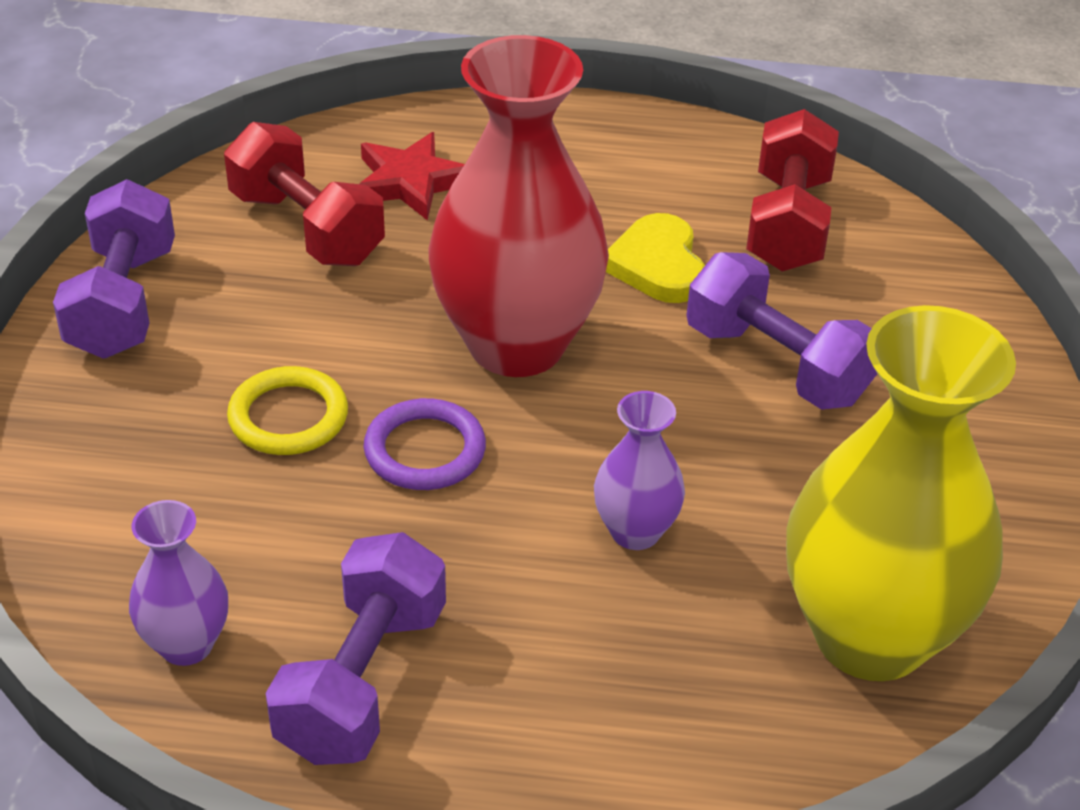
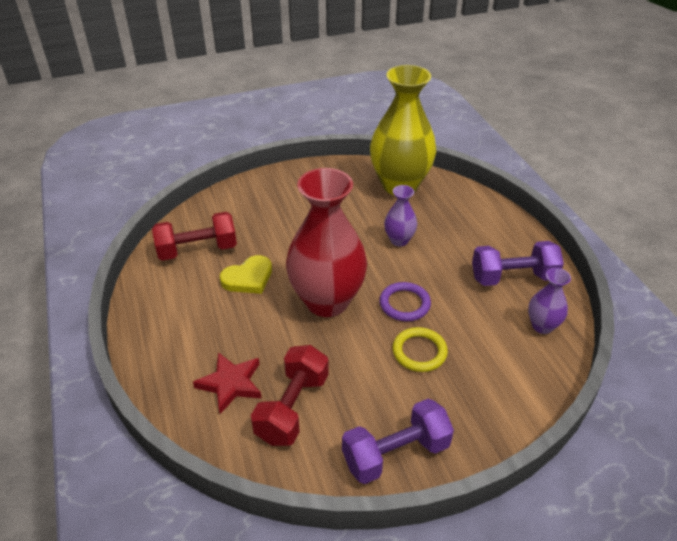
camera: 115 degrees left, 0 degrees up
(776, 364) = (290, 231): purple dumbbell -> none

